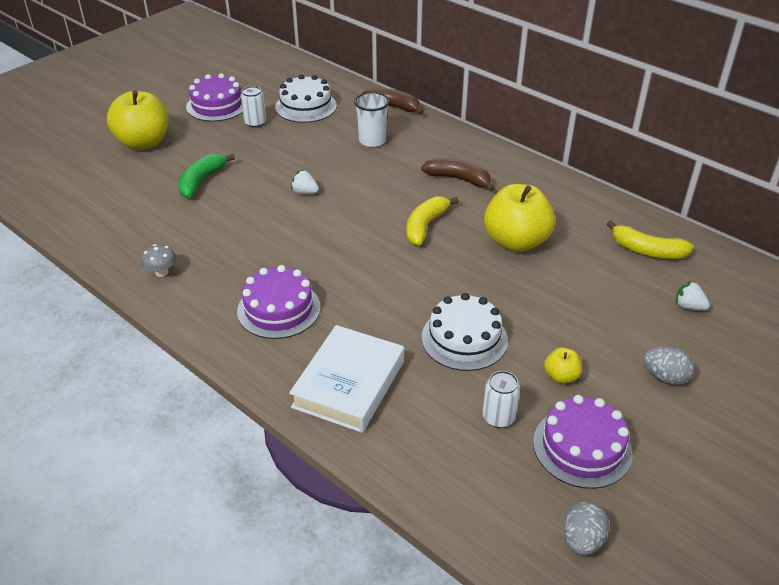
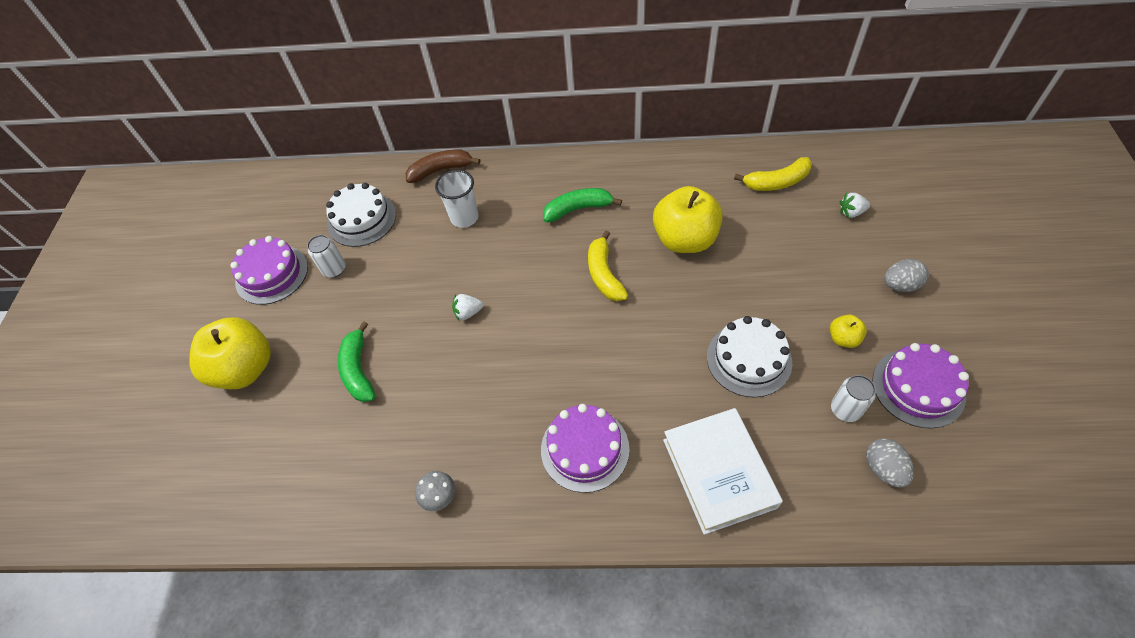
camera: 35 degrees left, 15 degrees up
(458, 179) = (578, 209): brown banana -> green banana
(582, 540) = (997, 463): grey egg -> grey egg (883, 469)

